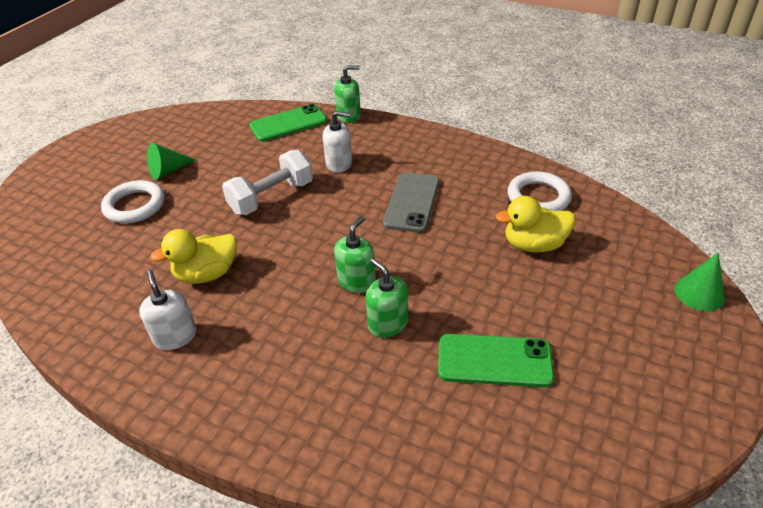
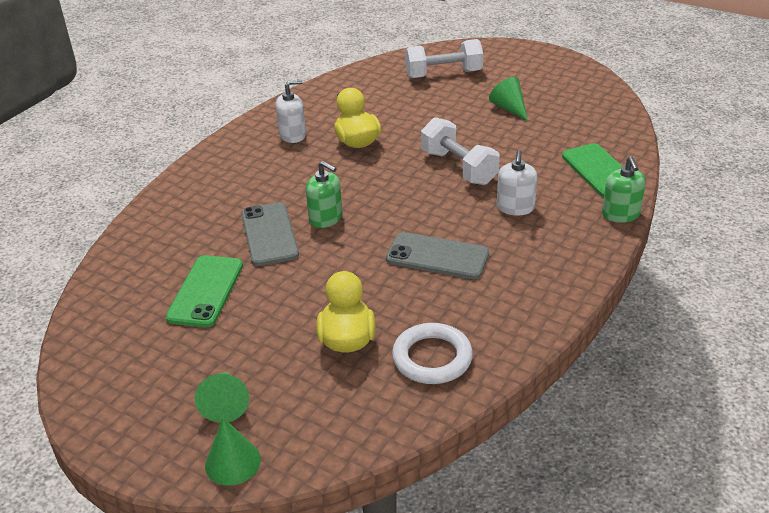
camera: 95 degrees right, 5 degrees down
(73, 218) = (443, 74): none -> white dumbbell
(135, 206) = (456, 99): white ring -> none
(388, 323) = (269, 234): green soap dispenser -> grey phone
(640, 311) = (225, 403): none -> green cone

